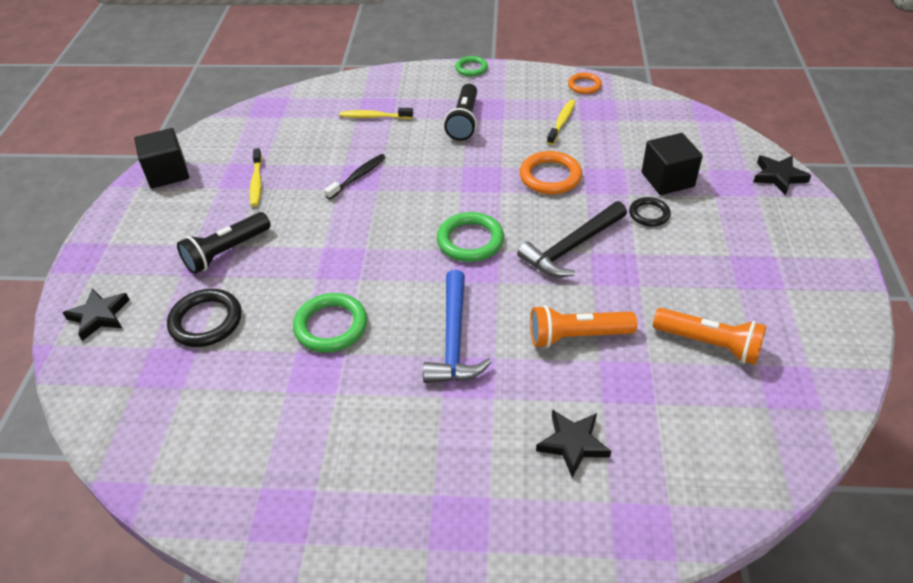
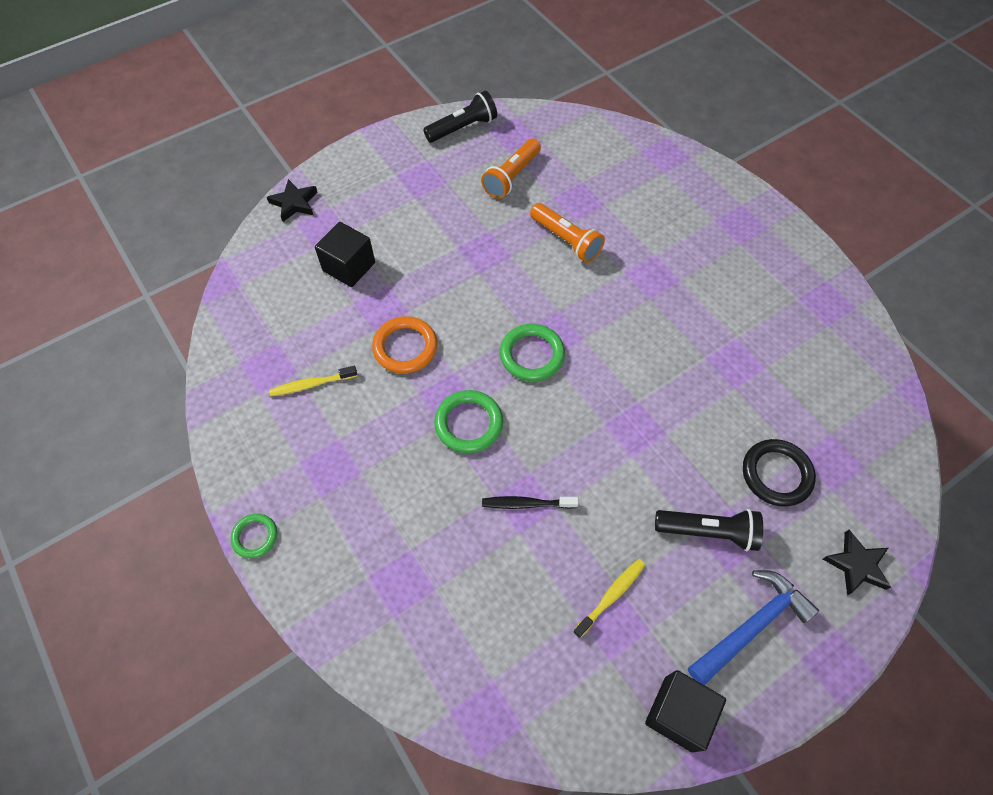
camera: 130 degrees left, 15 degrees up
(331, 326) = (695, 384): green ring -> green ring (468, 423)
(374, 117) = (421, 570): yellow toothbrush -> none
(454, 339) = (633, 303): blue hammer -> blue hammer (752, 626)
(464, 121) = (367, 472): black flashlight -> black flashlight (462, 128)
(571, 247) = (483, 286): black hammer -> none
(573, 443) = (646, 203): black star -> none
(584, 85) = (228, 401): orange ring -> none
(649, 214) = (404, 259): black ring -> none
(709, 344) = (512, 177): orange flashlight -> orange flashlight turned 135 degrees counterclockwise

